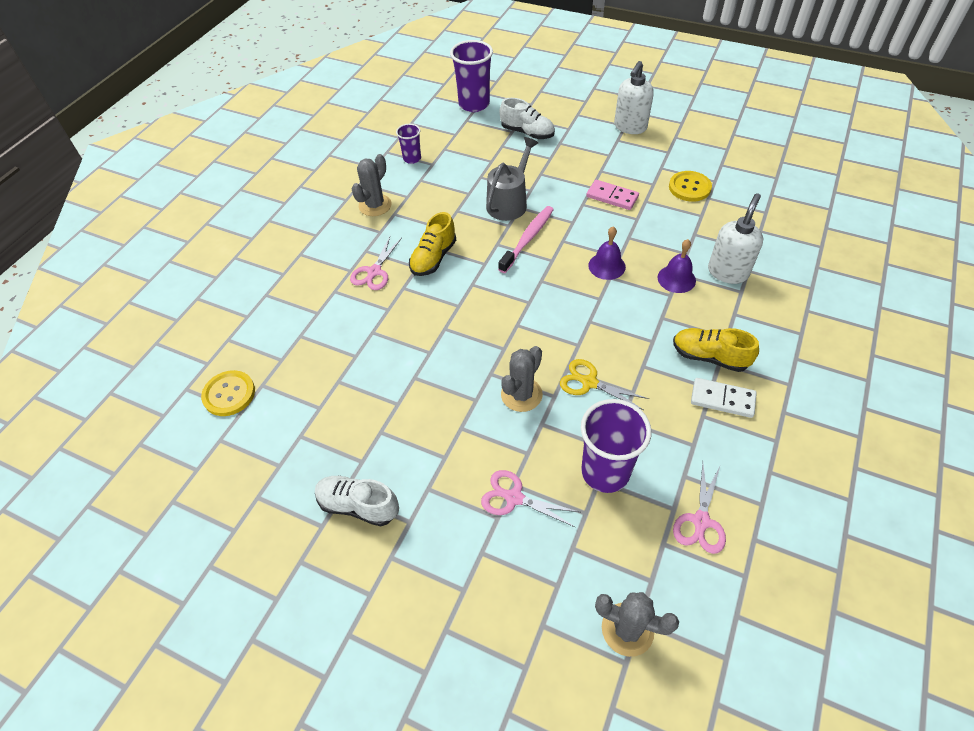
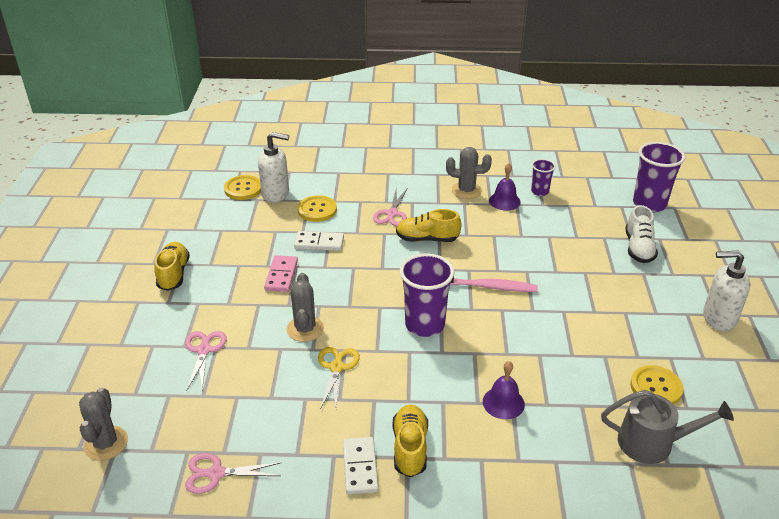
camera: 65 degrees right, 15 degrees down
(324, 332) = (317, 210): none -> yellow button
(358, 506) = (173, 274): white shoe -> yellow shoe
(374, 272) = (392, 213): pink scissors -> pink scissors turned 75 degrees counterclockwise
(386, 346) = (319, 243): none -> white domino
(509, 202) = (527, 263): grey watering can -> grey watering can (652, 443)
(521, 394) = (305, 329): grey cactus -> grey cactus turned 75 degrees clockwise
(605, 472) = (246, 399): purple cup -> purple cup (425, 325)
(606, 266) = (488, 347): purple bell -> purple bell (504, 201)
(612, 197) = (591, 329): pink domino -> pink domino (281, 275)
(727, 272) = (541, 443): white soap dispenser -> white soap dispenser (276, 194)

